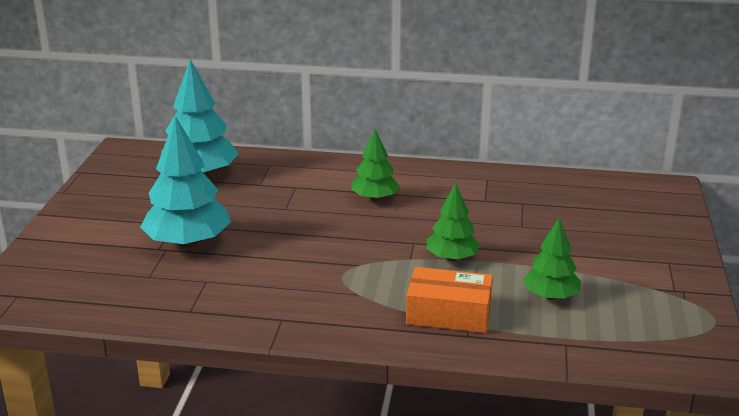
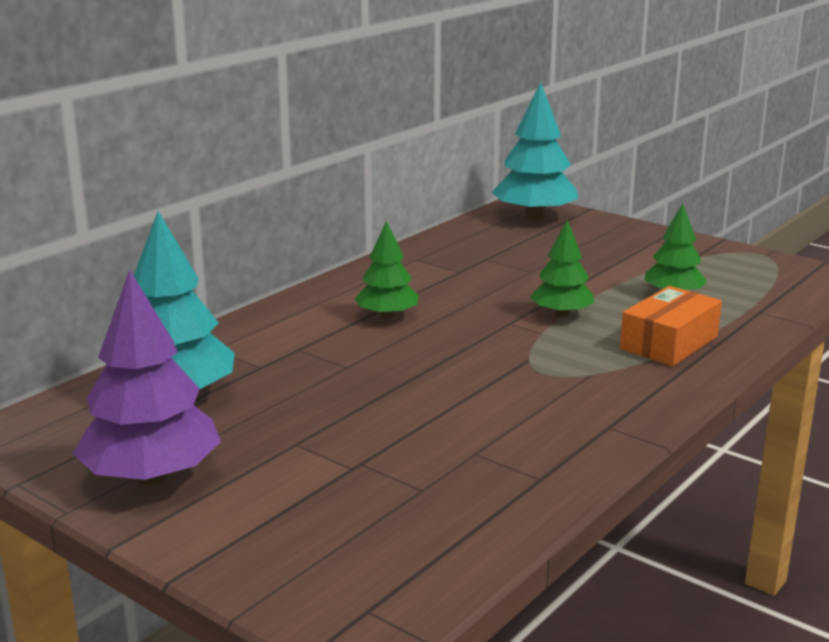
camera: 60 degrees left, 5 degrees down
(109, 199) = (151, 476): none -> purple tree
(188, 242) = (361, 444): turquoise tree -> turquoise tree (534, 216)

